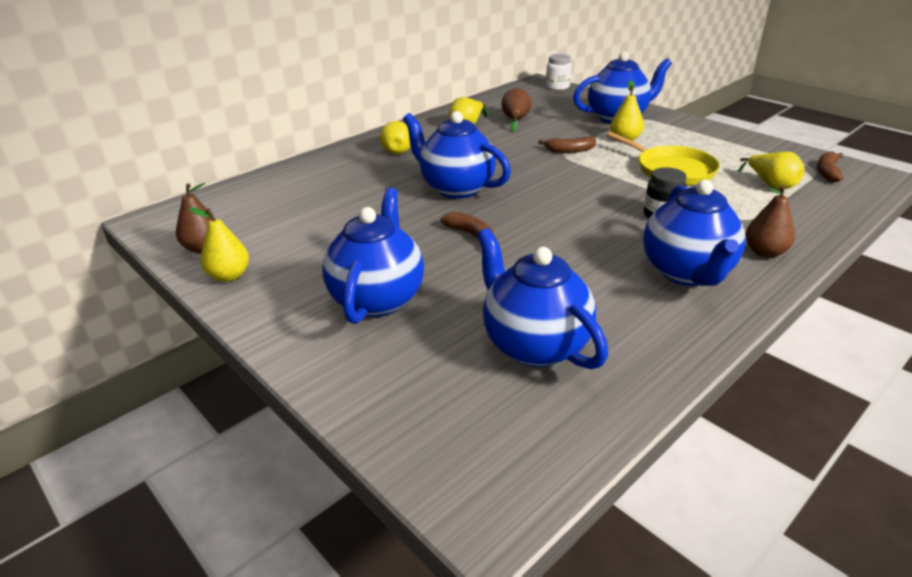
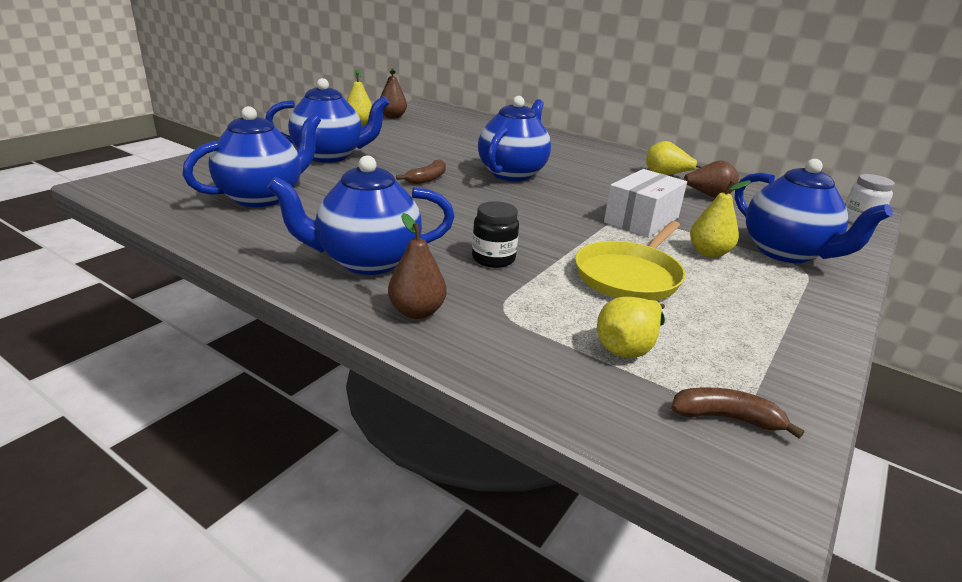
camera: 75 degrees right, 5 degrees down
(398, 150) = (579, 153): yellow pear -> none
(569, 150) = (641, 220): brown banana -> white box

